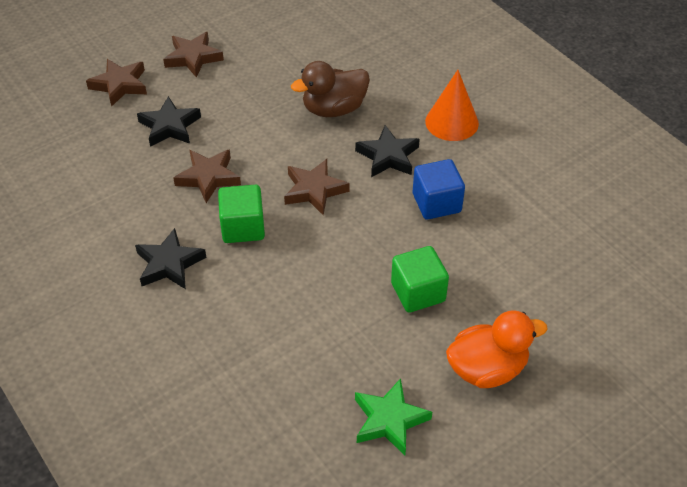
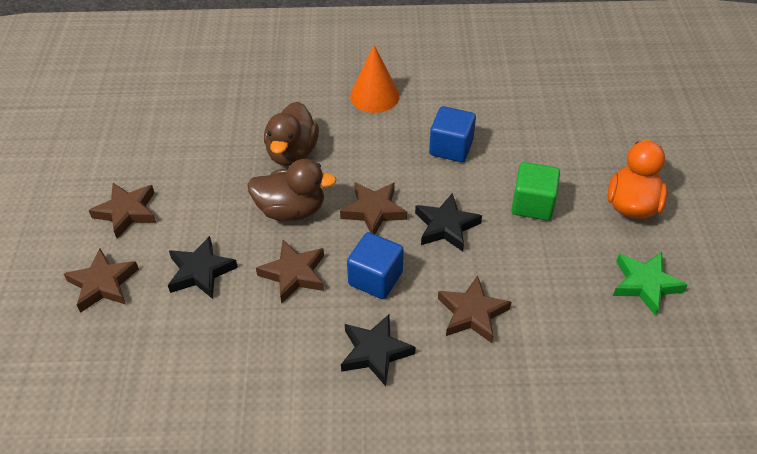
camera: 55 degrees left, 0 degrees up
(243, 227) = (375, 278): green cube -> blue cube
(255, 306) = (472, 313): none -> brown star
(272, 141) = (291, 210): none -> brown duck
(388, 156) = (377, 148): black star -> black star (446, 226)

